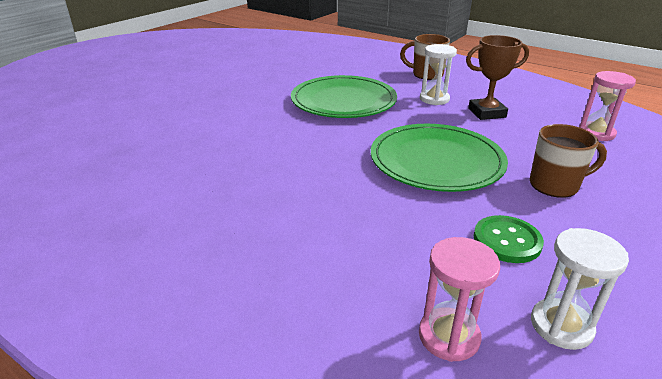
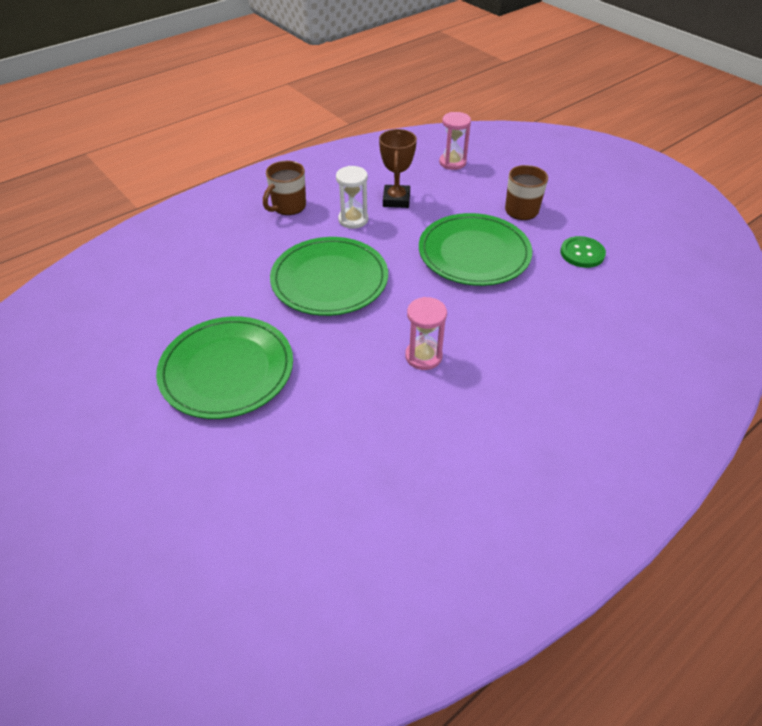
camera: 75 degrees left, 15 degrees up
(228, 84) = (227, 370): none -> green plate
(449, 336) = (665, 303): pink hourglass -> pink hourglass (423, 356)
(561, 326) = (656, 261): white hourglass -> none

